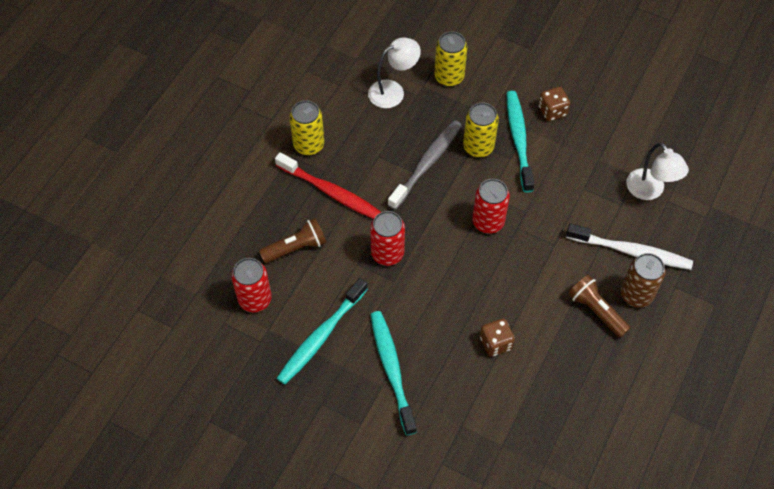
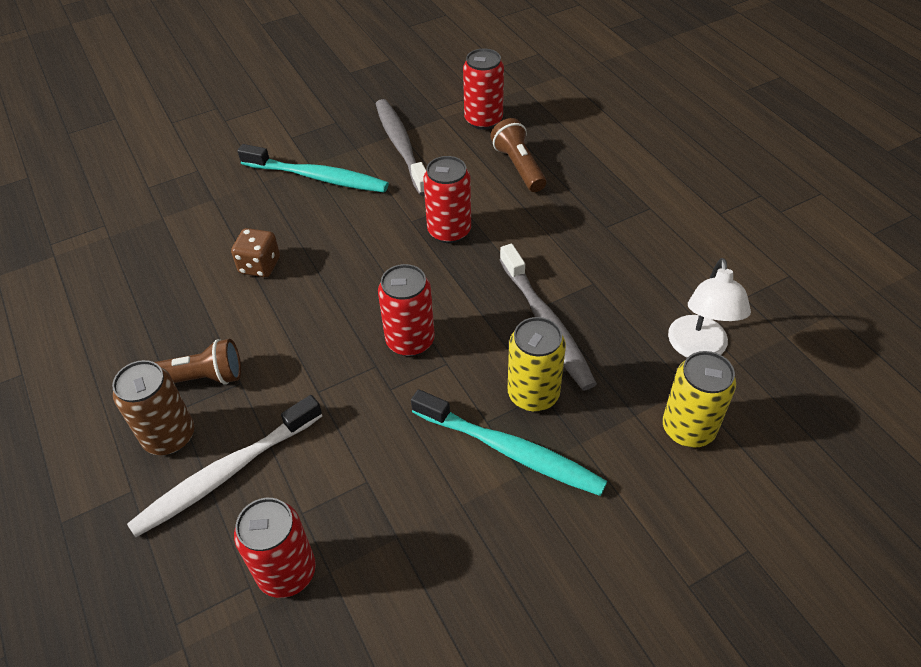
camera: 125 degrees right, 10 degrees down
(296, 248) = (519, 167): brown flashlight -> brown flashlight turned 150 degrees clockwise
(309, 145) = (656, 229): yellow can -> none
(321, 336) = (401, 146): turquoise toothbrush -> grey toothbrush
(331, 192) = (570, 220): red toothbrush -> none
(552, 111) = (532, 531): brown dice -> none
(650, 191) = (287, 572): white lamp -> red can

